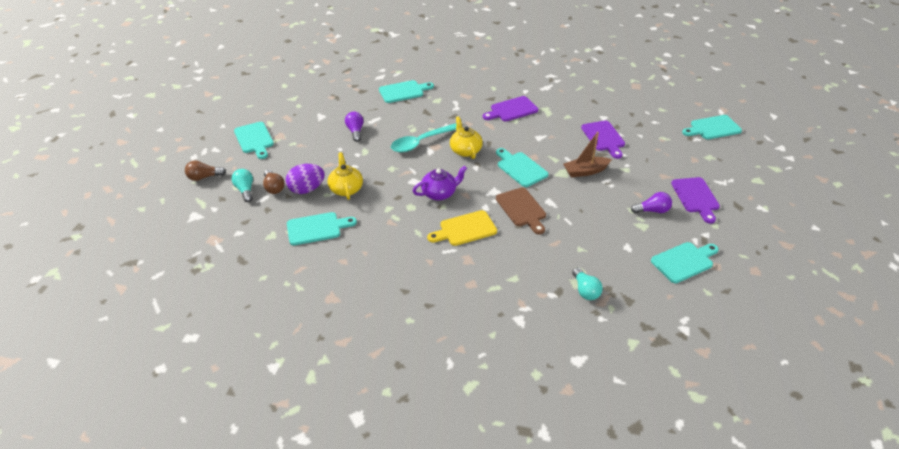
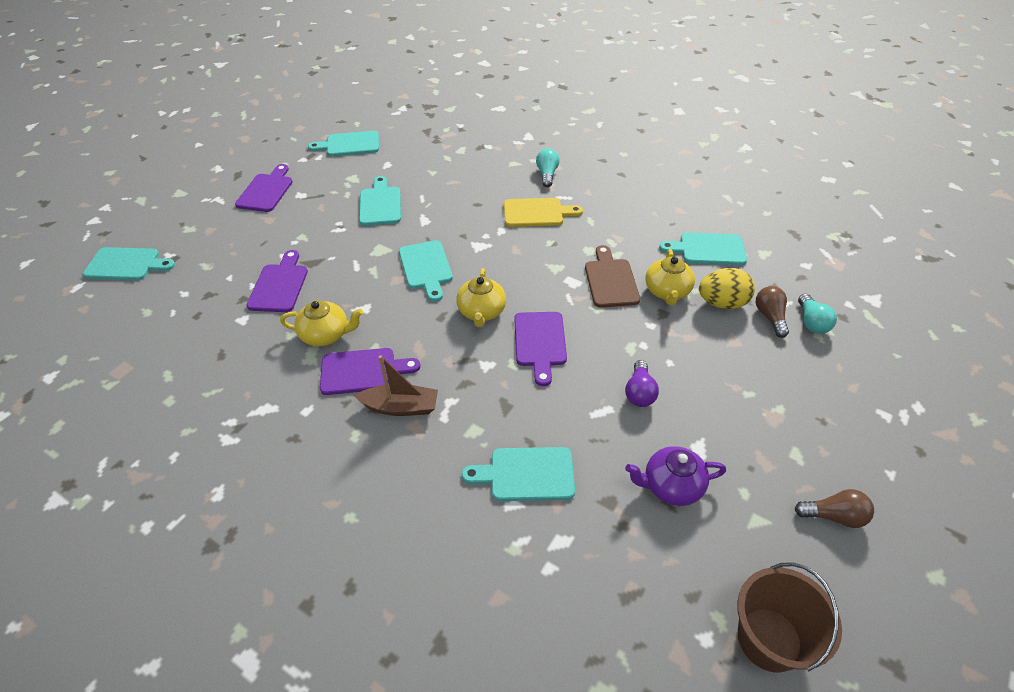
camera: 160 degrees left, 5 degrees up
(204, 177) = (883, 360): brown light bulb -> brown light bulb (834, 516)
(254, 139) = (819, 420): turquoise cutting board -> turquoise cutting board (380, 204)
(292, 70) = (769, 639): none -> brown bucket
(306, 189) = (722, 303): purple egg -> yellow egg
(421, 142) = (540, 342): turquoise spoon -> purple cutting board
(439, 193) = (547, 258): purple teapot -> purple teapot (671, 486)
(522, 209) = (461, 219): brown cutting board -> brown cutting board (610, 280)
(548, 120) = (326, 335): none -> yellow teapot
(585, 171) = (351, 245): brown boat -> brown boat (400, 407)
(585, 290) = (457, 143): turquoise light bulb -> turquoise light bulb (547, 174)
(652, 210) = (326, 188): purple light bulb -> none

